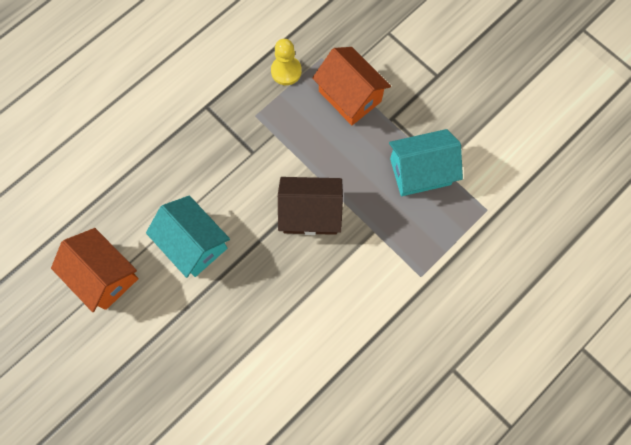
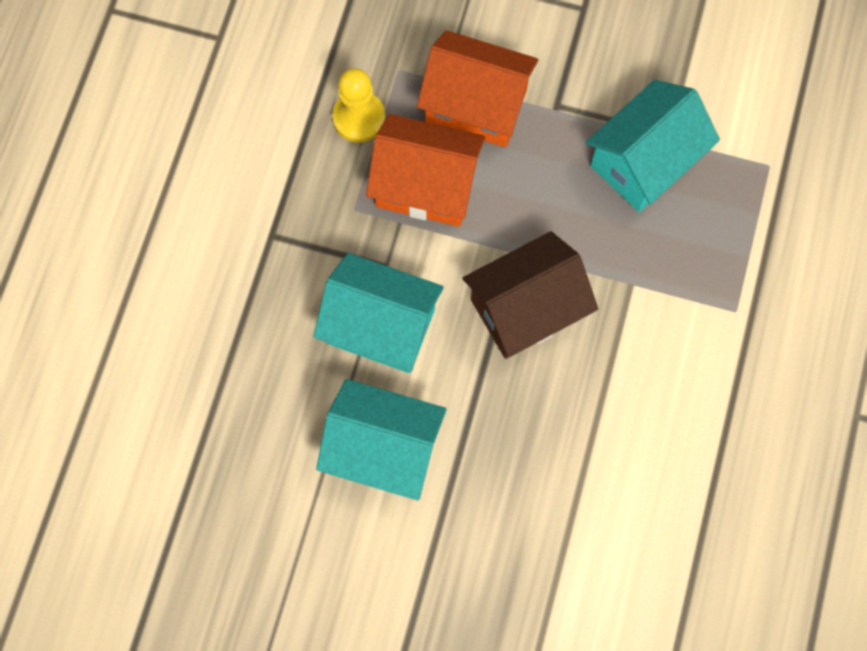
camera: 30 degrees left, 0 degrees up
(104, 275) = (279, 572): orange house -> orange house (426, 185)
(231, 181) = (381, 326): none -> turquoise house

